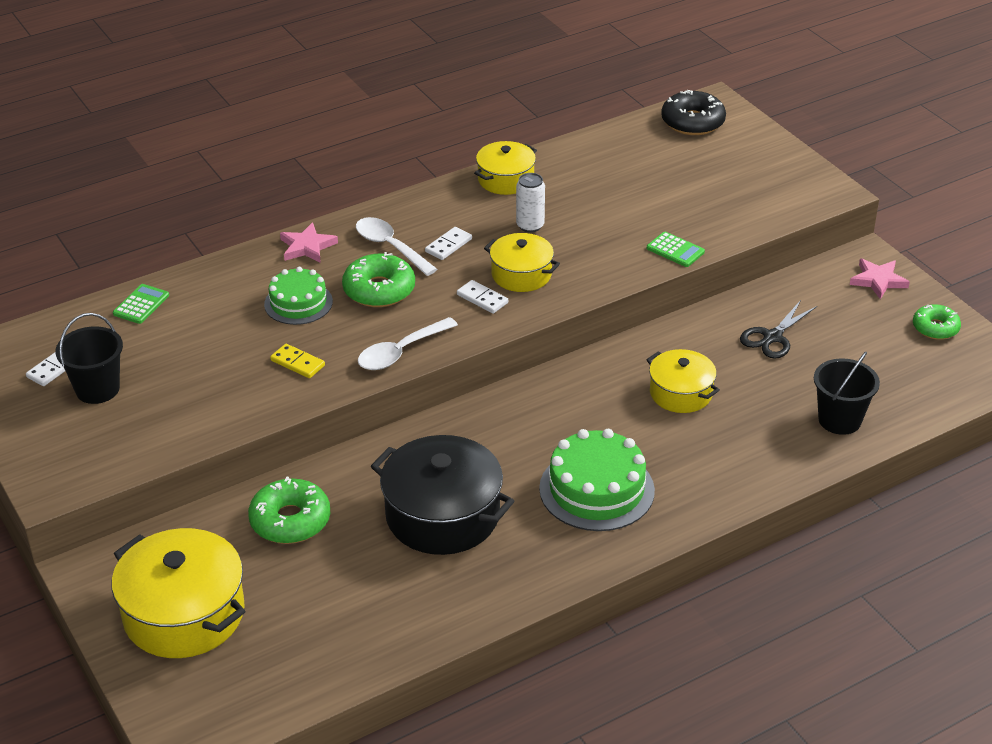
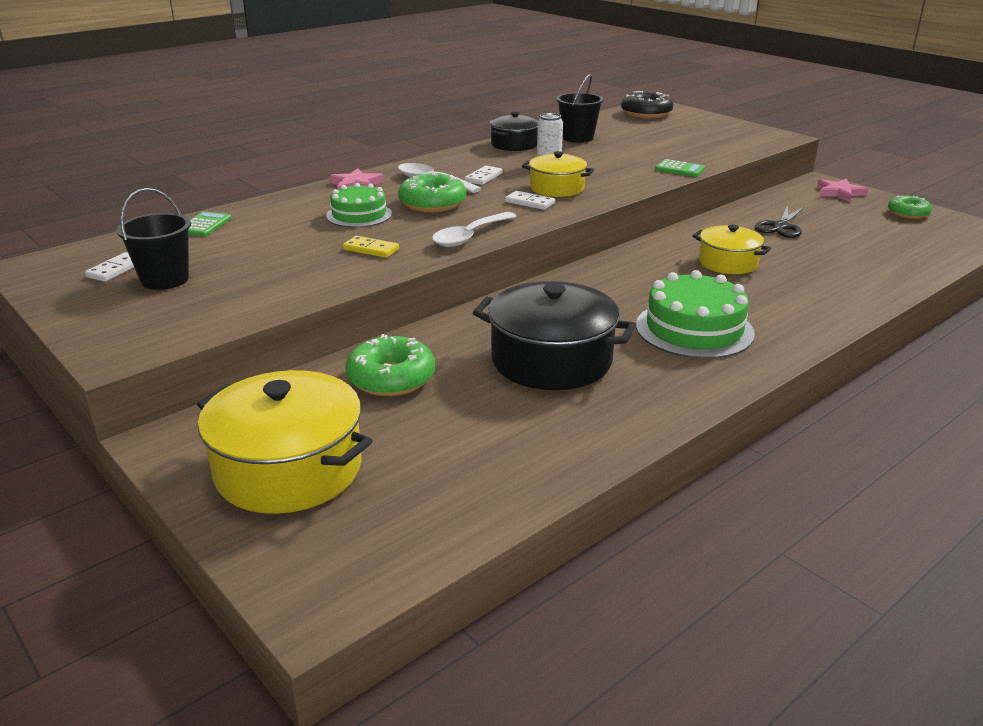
camera: 10 degrees left, 10 degrees down
(505, 179) = (514, 144): yellow pot -> black pot
(839, 420) = (879, 268): black bucket -> black bucket (577, 138)

